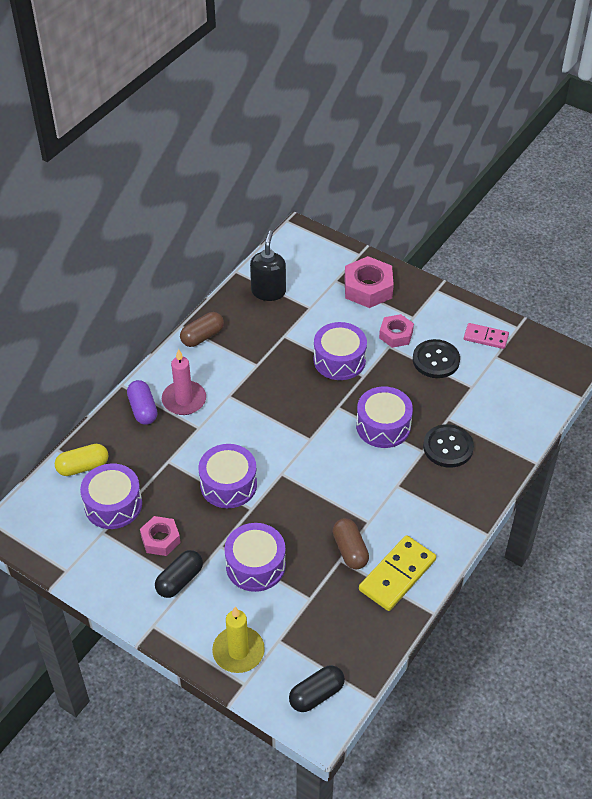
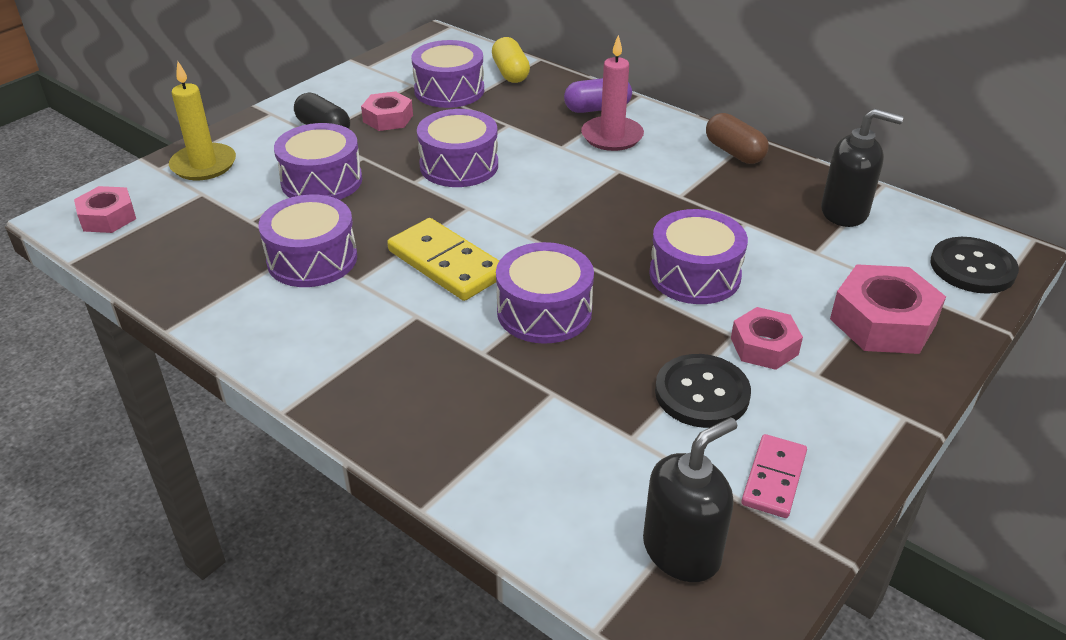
camera: 95 degrees right, 10 degrees down
(316, 694) = (108, 217): black capsule -> pink nut
(350, 550) = (312, 259): brown capsule -> purple drum
(397, 575) = (249, 300): yellow domino -> yellow domino (447, 263)
(448, 447) = (485, 384): black button -> black button (972, 268)
(534, 369) = (682, 551): none -> black soap dispenser

